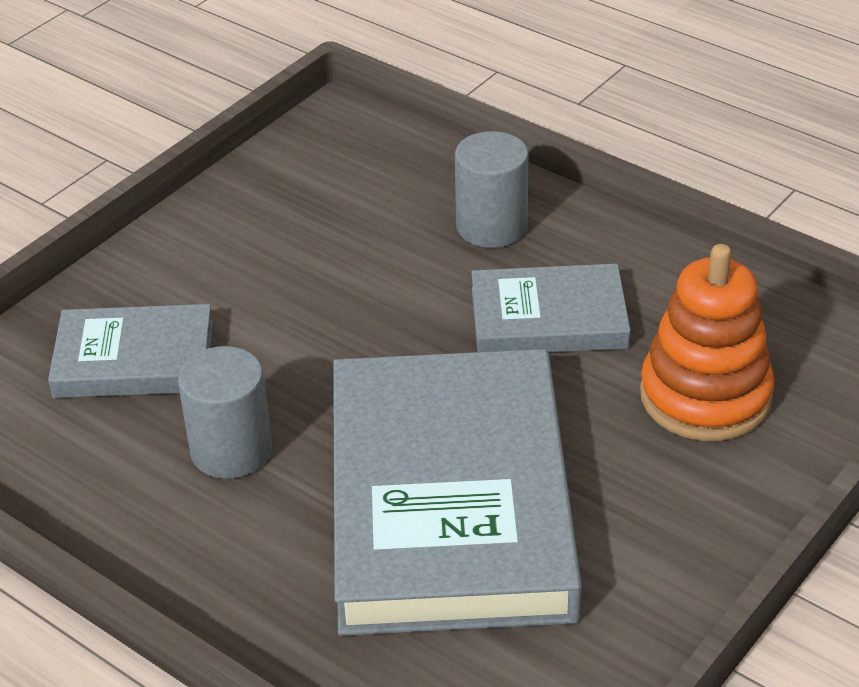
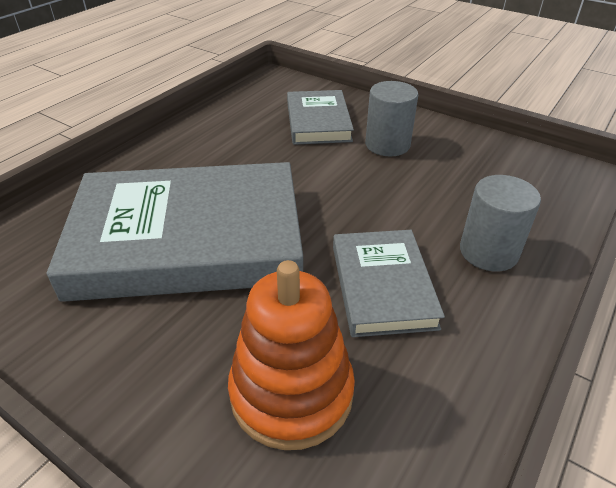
camera: 85 degrees right, 0 degrees up
(231, 450) = (245, 156): grey cylinder -> grey cylinder (387, 145)

